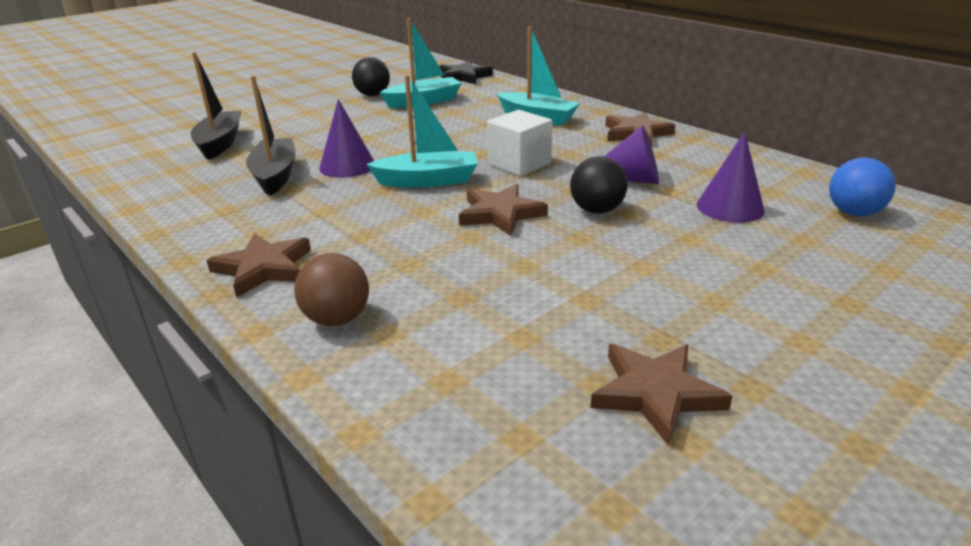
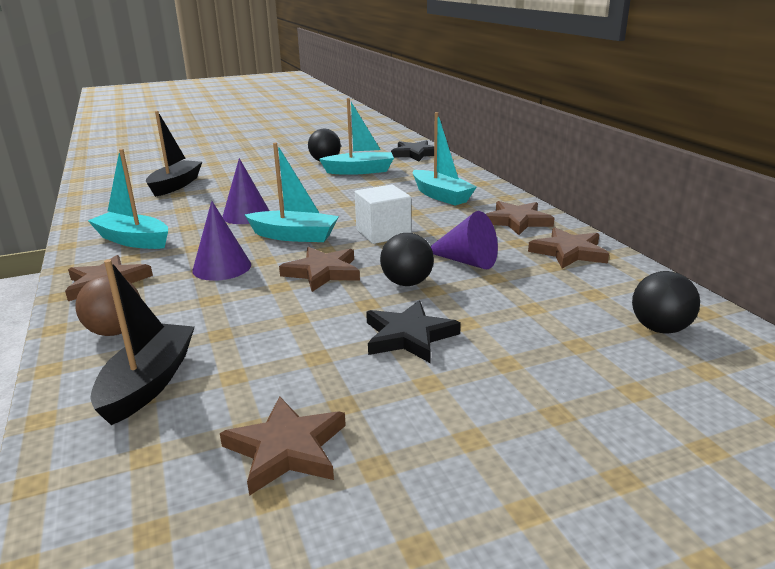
camera: 20 degrees right, 5 degrees down
(239, 214) = (133, 240): none -> turquoise boat
(275, 175) = (187, 215): black boat -> black boat (148, 383)
(653, 261) = (409, 336): none -> black star
(712, 156) = (569, 252): none -> brown star
(730, 207) = (535, 301): purple cone -> purple cone (222, 267)
(853, 213) = (660, 329): blue ball -> black ball

